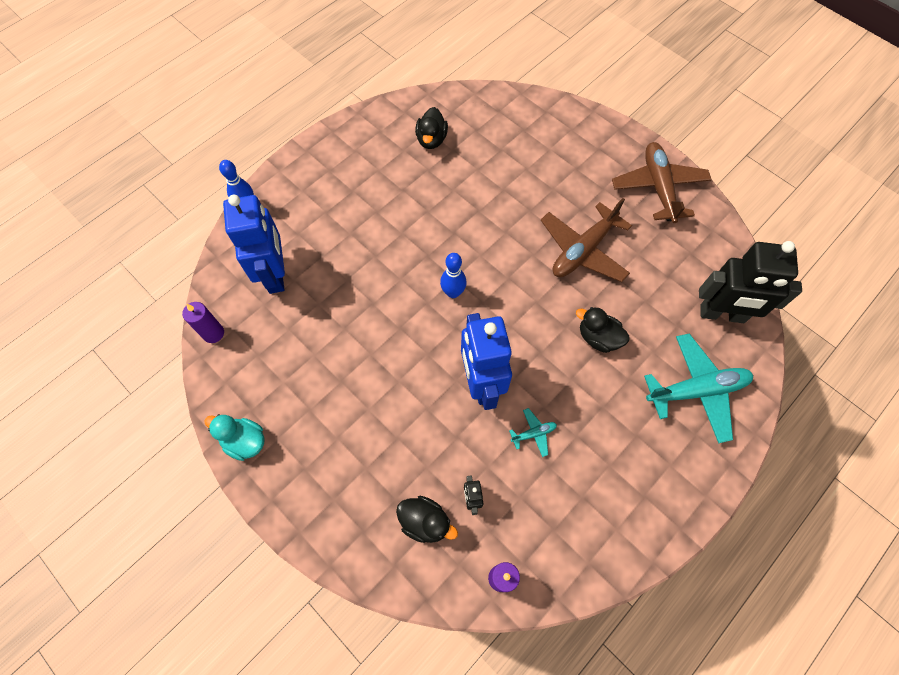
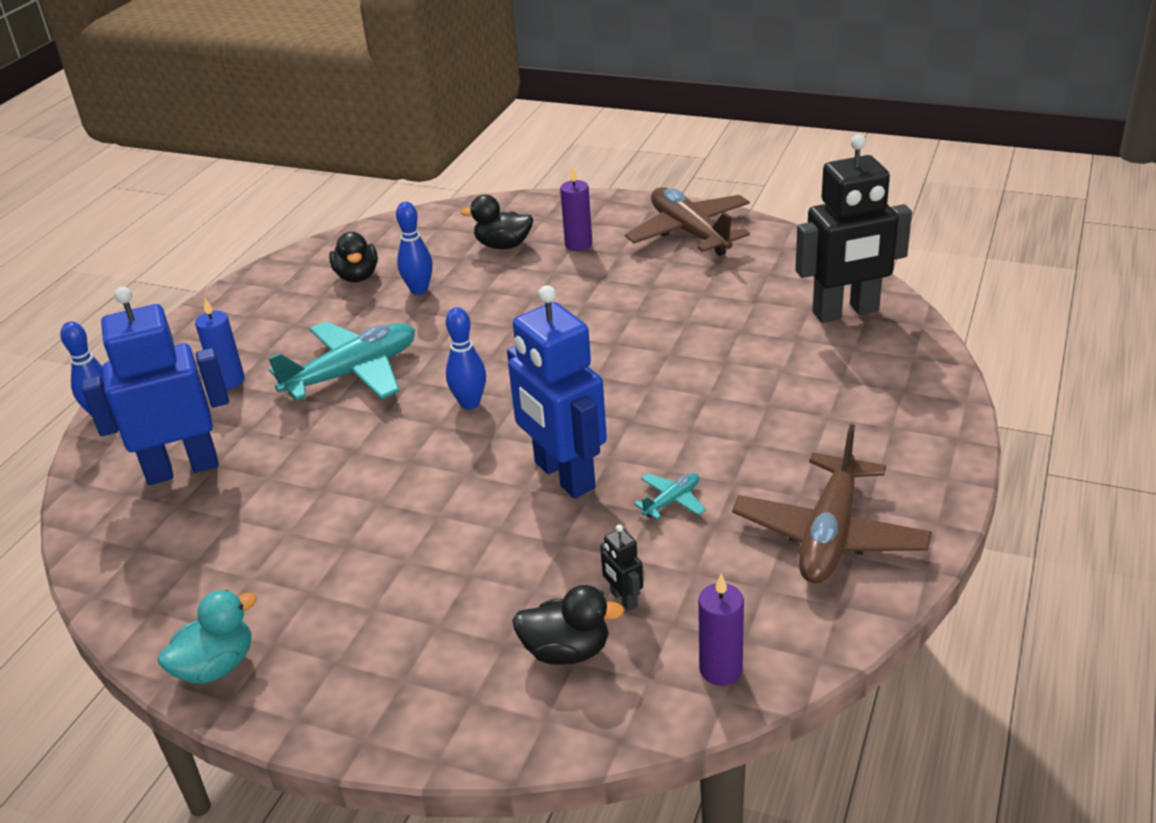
camera: 20 degrees left, 30 degrees down
(213, 333) = (105, 563): purple candle -> purple candle (578, 245)
(245, 441) = (216, 666): turquoise duck -> turquoise duck turned 135 degrees clockwise
(275, 274) = (182, 468): blue robot -> blue robot turned 75 degrees counterclockwise
(324, 207) = (229, 381): none -> blue candle
(463, 170) = (419, 290): none -> blue bowling pin
(583, 250) = (628, 312): brown plane -> brown plane (829, 534)
(598, 338) = (701, 382): black duck -> black duck (503, 245)
(696, 390) = (863, 387): turquoise plane -> turquoise plane (352, 373)

